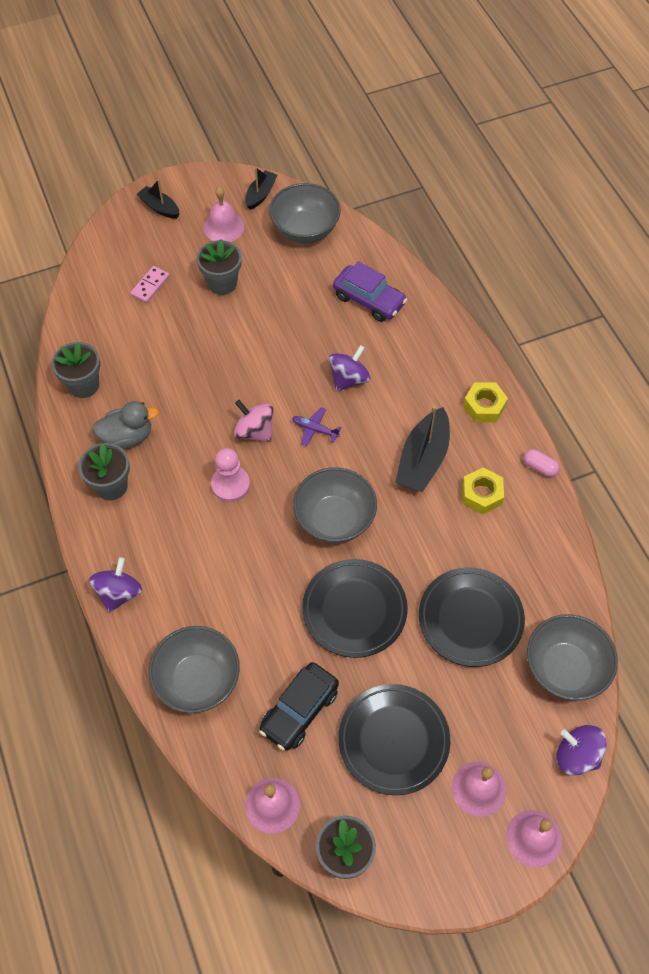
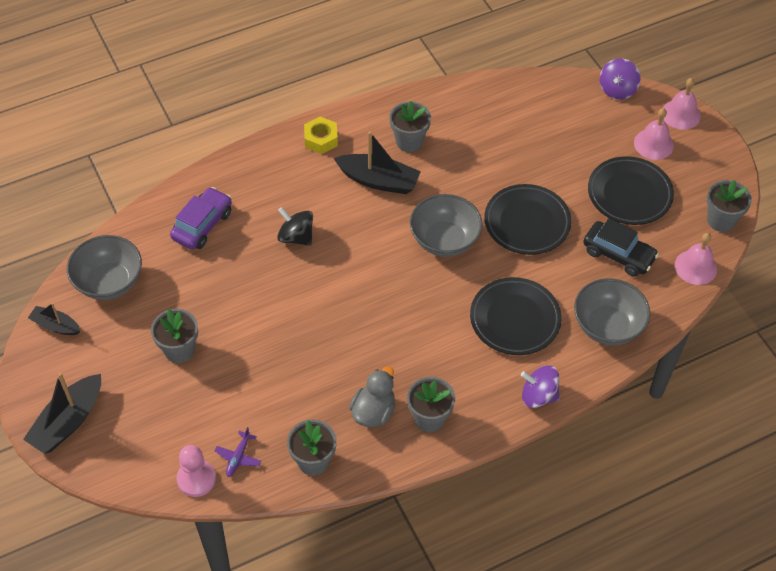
camera: 95 degrees left, 5 degrees down
(127, 437) = (373, 412): grey duck -> grey duck turned 45 degrees clockwise
(150, 286) = (181, 416): pink domino -> none
(159, 208) = (68, 421): black boat -> black boat, size x1.69
(224, 227) = (101, 356): pink bell -> none
(230, 485) = (418, 320): pink pawn -> pink pawn (196, 479)
(254, 431) = (359, 306): pink spinning top -> none
(315, 429) = (353, 260): purple plane -> purple plane (238, 457)
(349, 379) = (296, 237): purple spinning top -> black spinning top
(470, 619) = (522, 149): black plate -> black plate (515, 319)
(481, 494) = (409, 141): yellow nut -> grey flower pot
(539, 467) = (379, 104): pink capsule -> none
(564, 669) = (553, 94): grey bowl -> none

